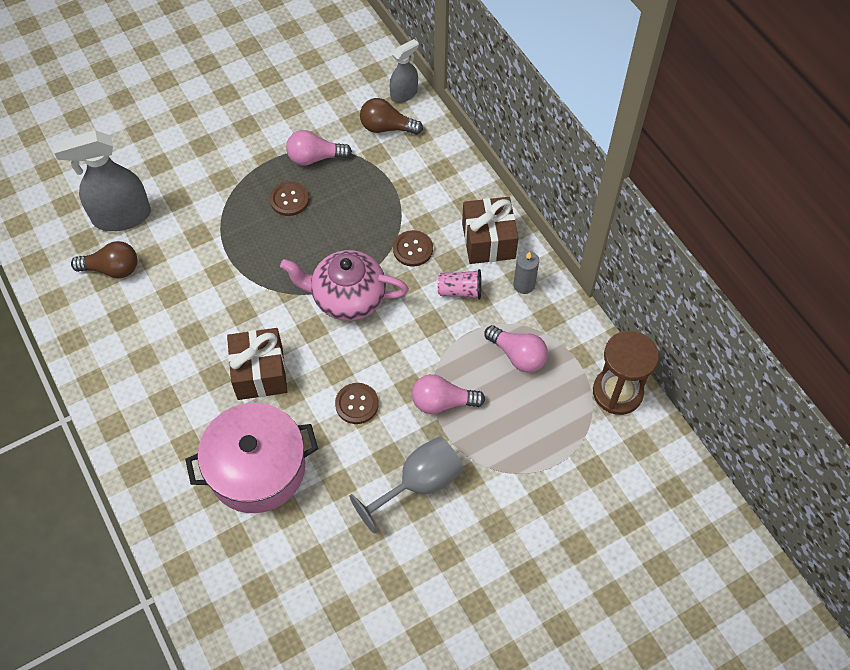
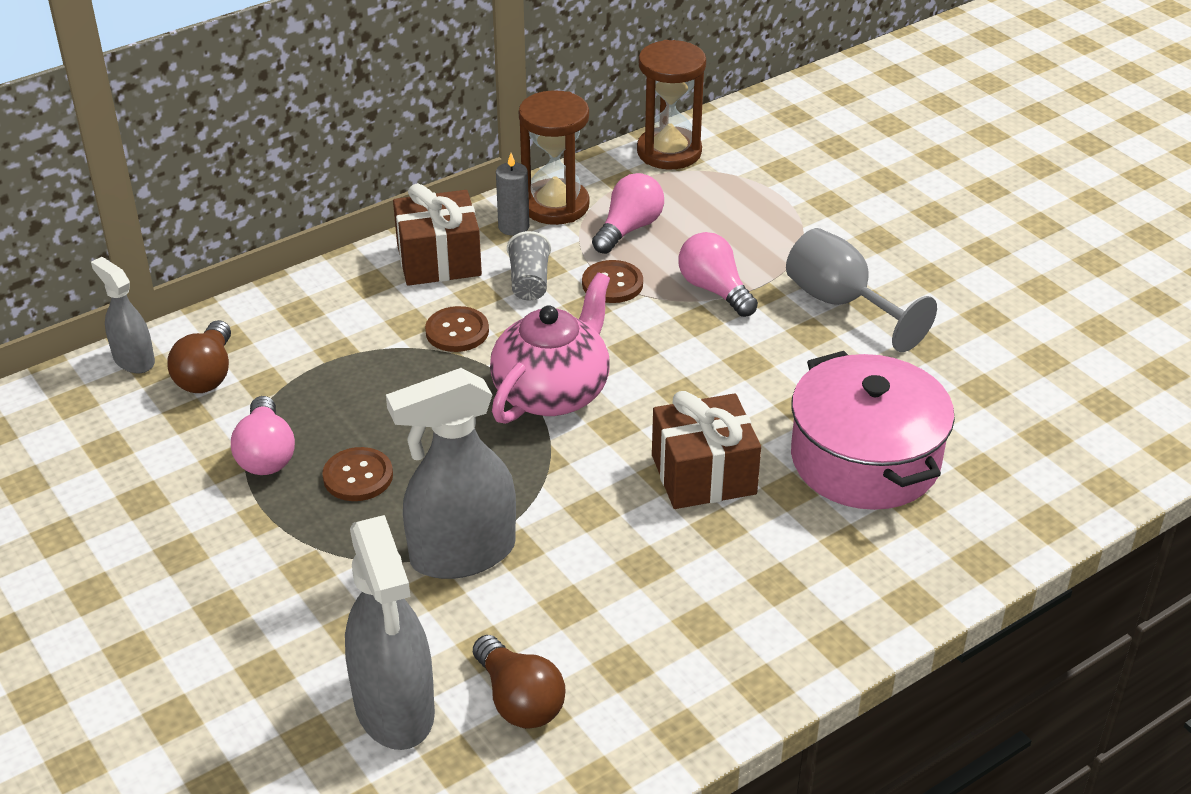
camera: 95 degrees left, 20 degrees down
(112, 269) = (519, 700): brown light bulb -> brown light bulb turned 150 degrees clockwise
(219, 247) = (462, 554): none -> grey spray bottle
(347, 297) = (552, 392): pink teapot -> pink teapot turned 150 degrees counterclockwise
(357, 404) = (735, 368): brown button -> brown button (612, 284)
(442, 402) = (714, 290): pink light bulb -> pink light bulb turned 150 degrees clockwise
(460, 291) = (529, 282): pink cup -> grey cup
(548, 311) = (555, 205): none -> brown hourglass

